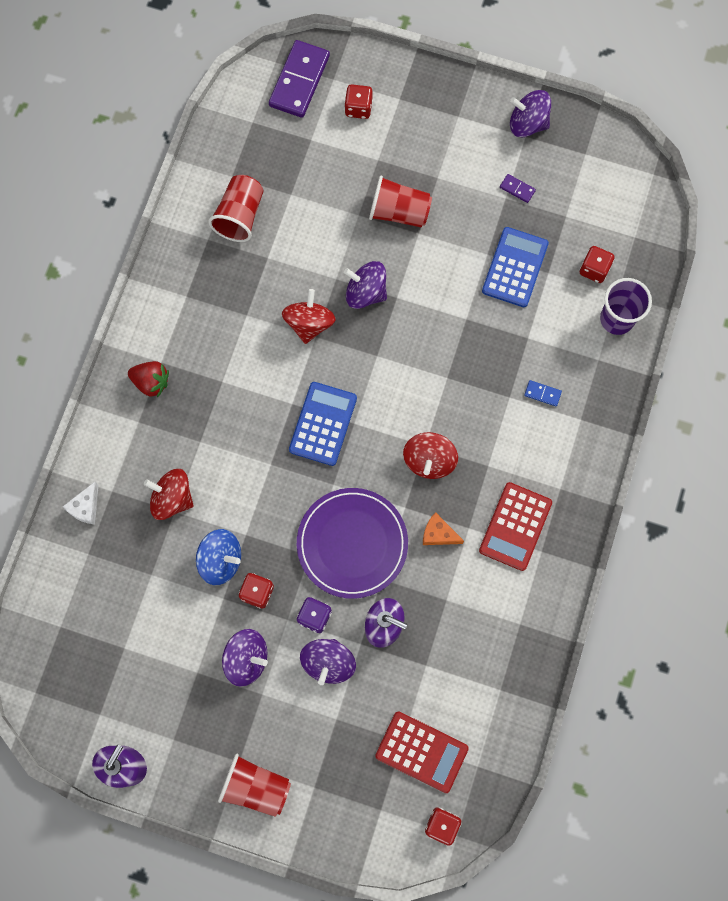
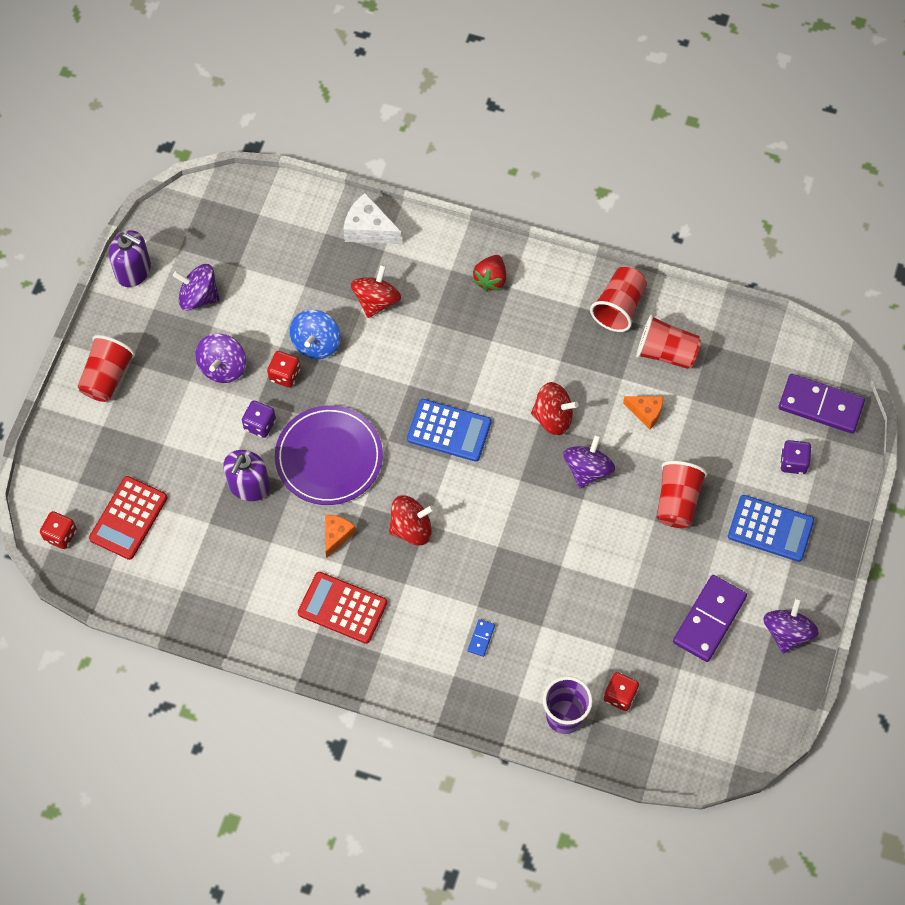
camera: 90 degrees right, 10 degrees down
(86, 507) = (369, 229): white cheese -> white cheese, size x1.53
(188, 258) = (619, 307): none -> red cup
(305, 236) = (646, 412): none -> orange cheese
(328, 662) = (216, 437): purple spinning top -> purple spinning top (199, 296)
(358, 108) = (793, 462): red dice -> purple dice
(429, 460) = (411, 528): red spinning top -> red spinning top turned 150 degrees clockwise
(515, 267) = (619, 615): blue calculator -> blue calculator (770, 528)
(517, 189) = (709, 619): purple domino -> purple domino, size x2.34

